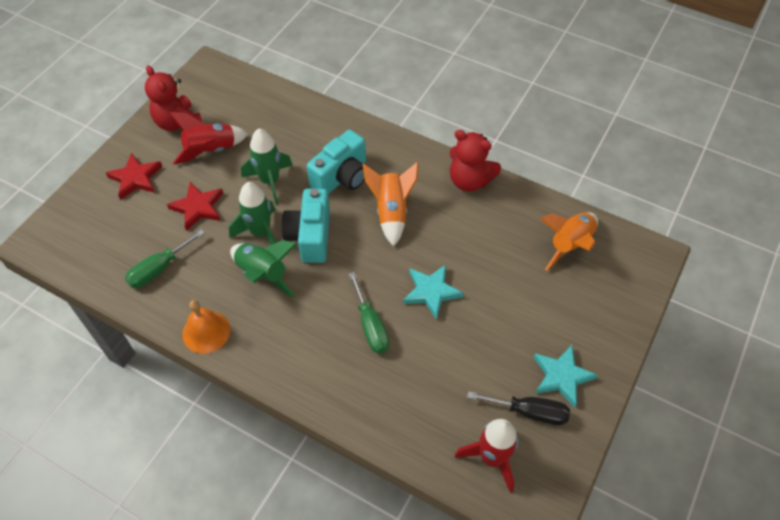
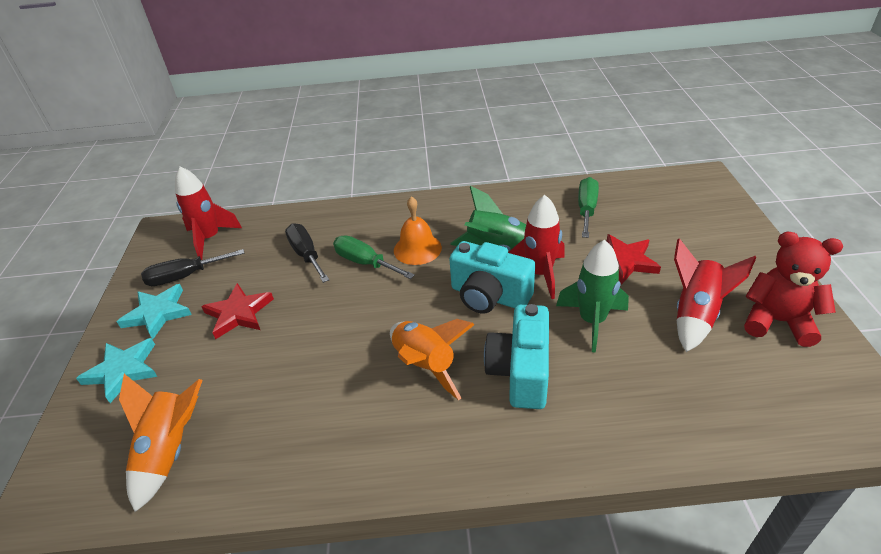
camera: 150 degrees right, 15 degrees down
(135, 178) = (717, 251): red star -> red star (238, 313)
(206, 332) = (496, 198): orange bell -> orange bell (417, 249)
(260, 232) = (539, 274): green rocket -> red rocket
(310, 236) = (489, 296): turquoise camera -> turquoise camera turned 150 degrees clockwise
(412, 369) = (306, 255): none -> black screwdriver
(431, 292) = (324, 314): turquoise star -> turquoise star (123, 371)
(469, 181) = (351, 465): red teddy bear -> none

